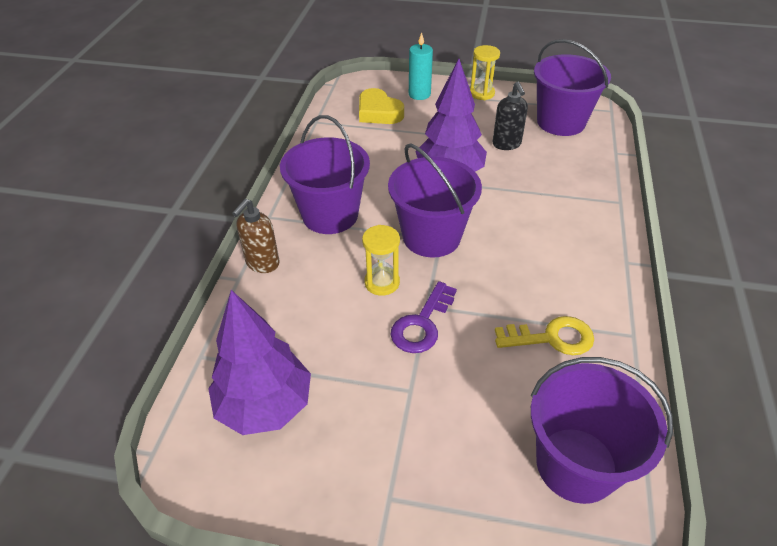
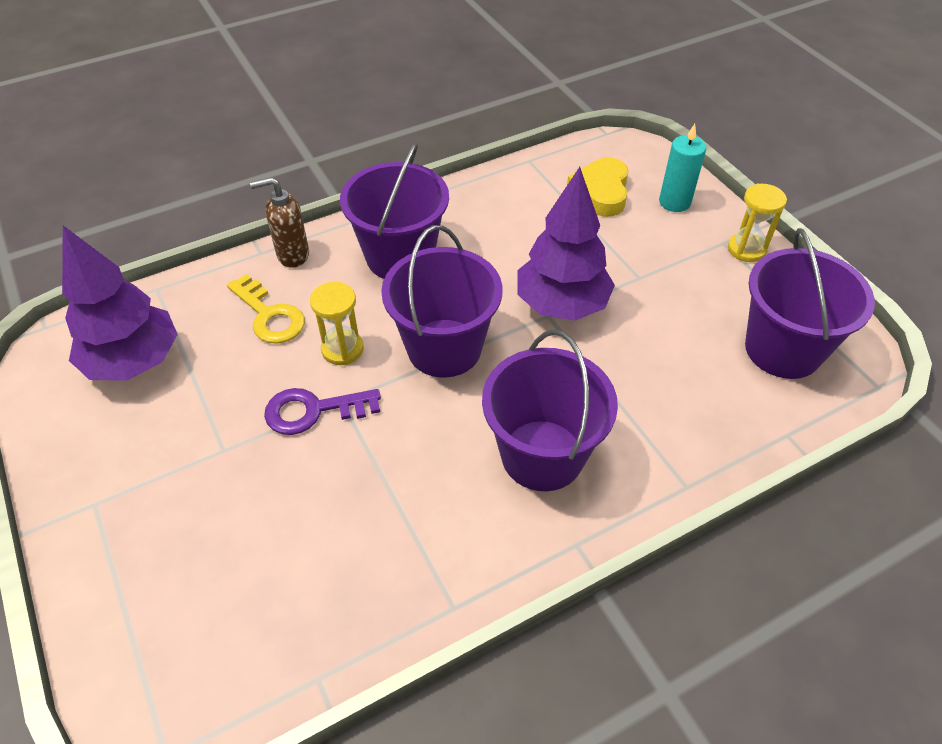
camera: 50 degrees right, 5 degrees up
(506, 144) = (673, 323): black soap dispenser -> none
(551, 338) = (383, 529): yellow key -> yellow key (269, 315)
(576, 464) = (225, 635): purple bucket -> purple bucket (542, 455)

